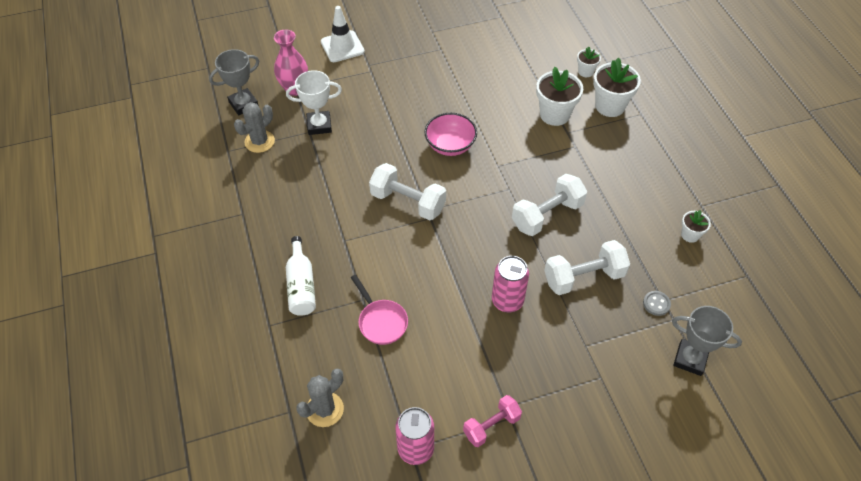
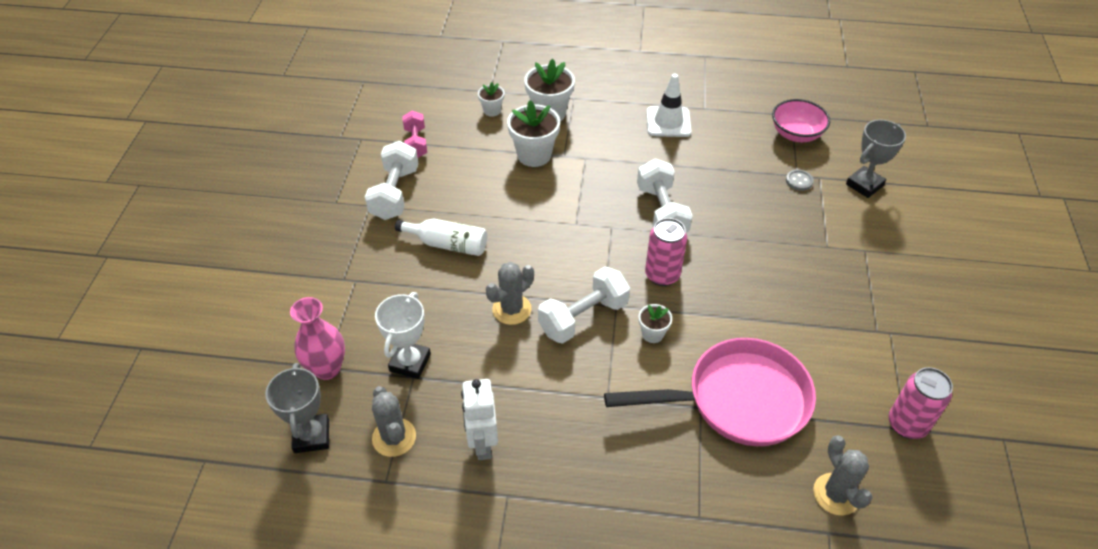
camera: 65 degrees left, 5 degrees down
(274, 186) = (482, 444): none -> white robot
(301, 285) = (654, 463): white bottle -> white bottle (448, 244)
(342, 47) = (291, 294): white traffic cone -> white traffic cone (668, 122)
(381, 321) = (737, 400): pink pan -> pink pan, size x2.04
(392, 159) = (511, 309): none -> grey cactus
(450, 145) = (523, 251): pink bowl -> pink bowl (796, 134)
(491, 426) = (895, 351): pink dumbbell -> pink dumbbell (416, 143)
(507, 301) = (754, 283): pink can -> pink can (662, 275)
(583, 277) = (749, 216): white dumbbell -> white dumbbell (395, 193)
(690, 235) = (733, 128): white flower pot -> white flower pot (652, 334)

